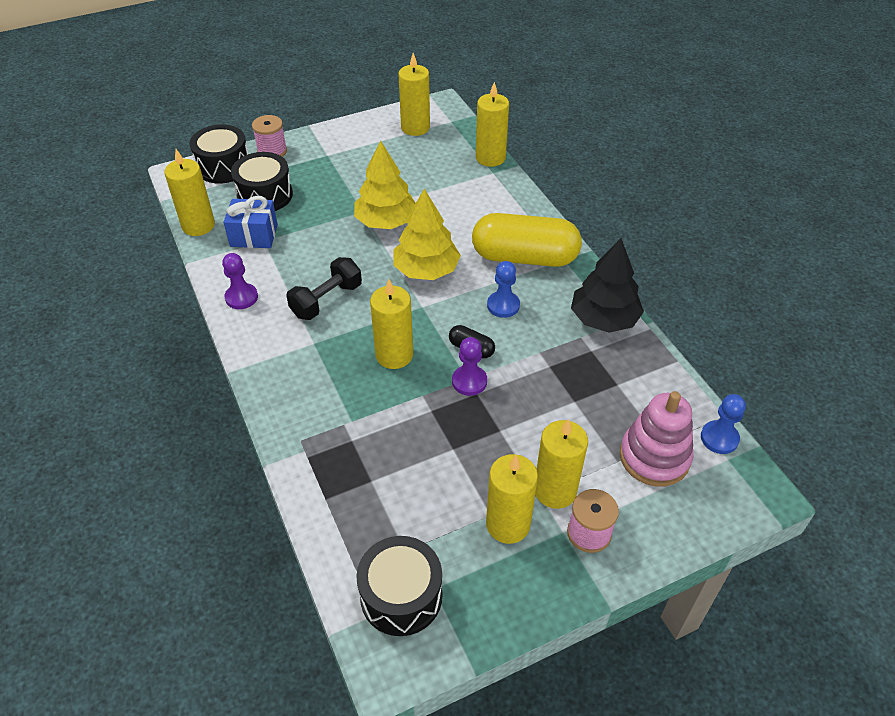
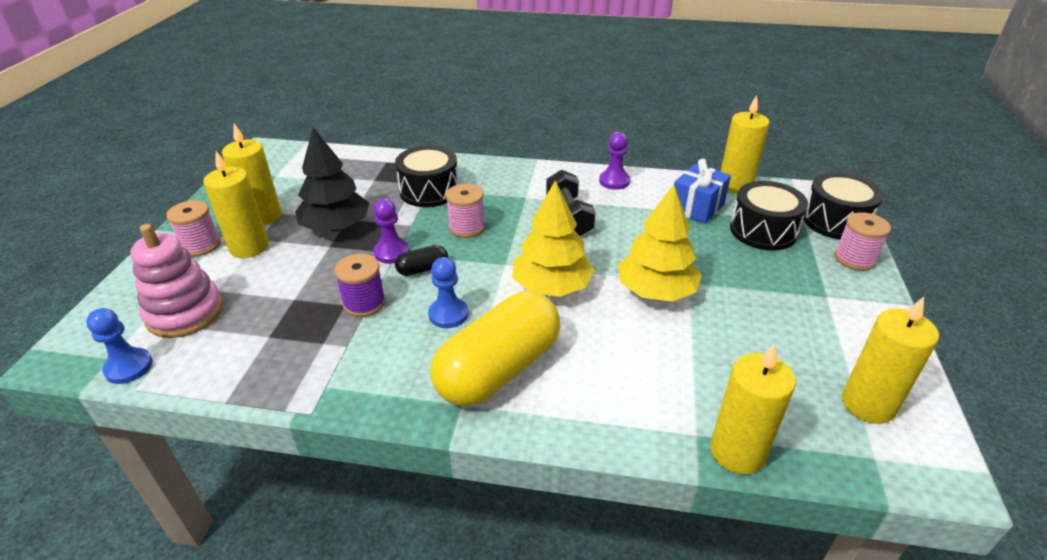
camera: 125 degrees right, 10 degrees down
(394, 355) = (467, 227): yellow candle -> pink spool
(401, 596) = (290, 164): black drum -> black drum (429, 191)
(537, 356) = (364, 303): none -> purple spool
(604, 319) = (343, 379): black tree -> black tree (336, 227)

